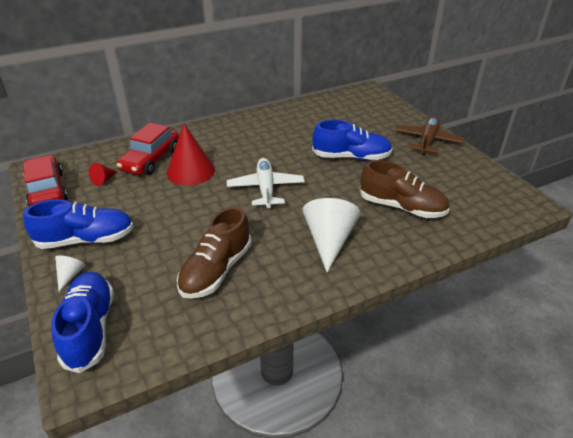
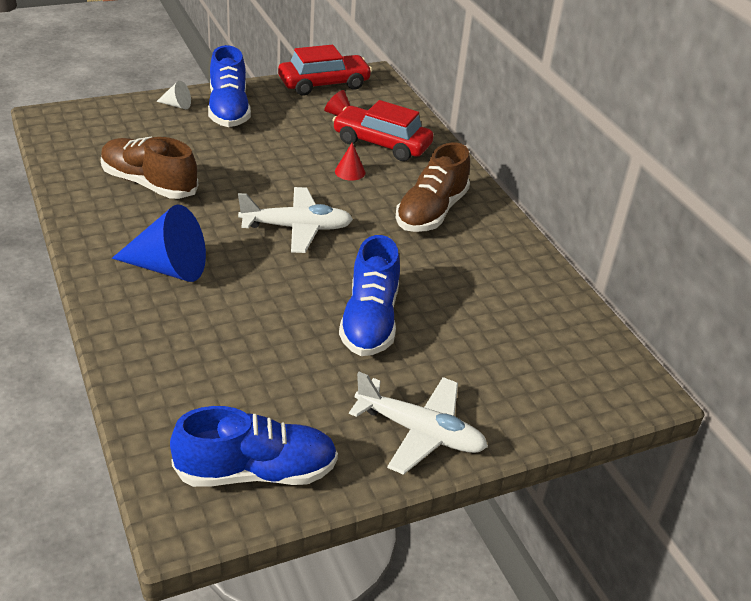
camera: 90 degrees right, 0 degrees up
(90, 329) = (101, 118): blue shoe -> blue shoe (256, 472)
(190, 171) = (350, 172): red cone -> red cone, size x0.47
(329, 241) = (168, 268): white cone -> blue cone
(401, 207) = (220, 349): brown shoe -> brown shoe (431, 212)
(427, 141) = (420, 432): brown plane -> white plane

